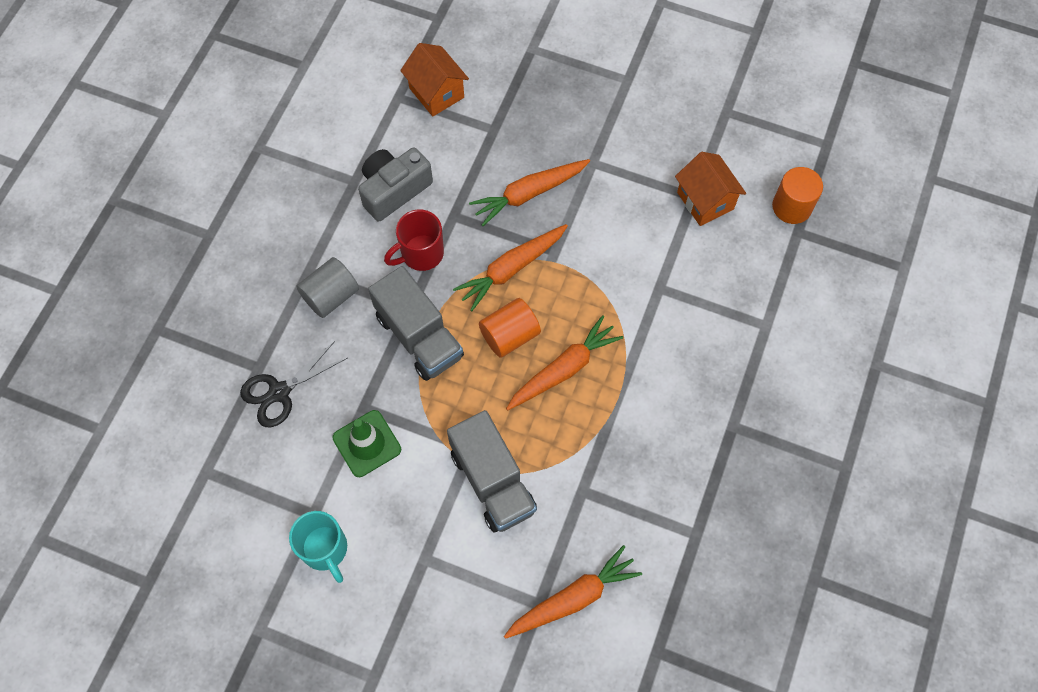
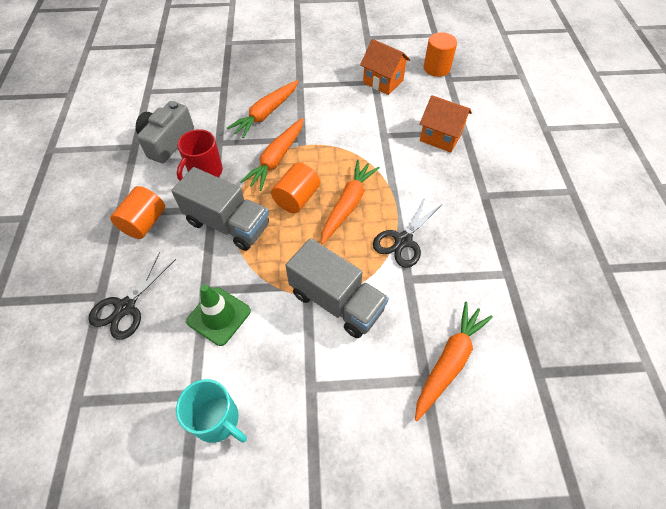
camera: 25 degrees left, 10 degrees down
(331, 296) = (144, 223): grey cylinder -> orange cylinder
(436, 93) = (174, 81): orange house -> orange house (440, 137)
(602, 443) = (403, 240): none -> black scissors

